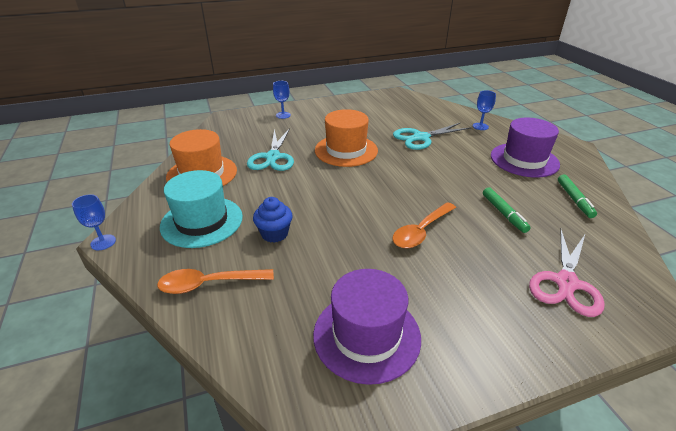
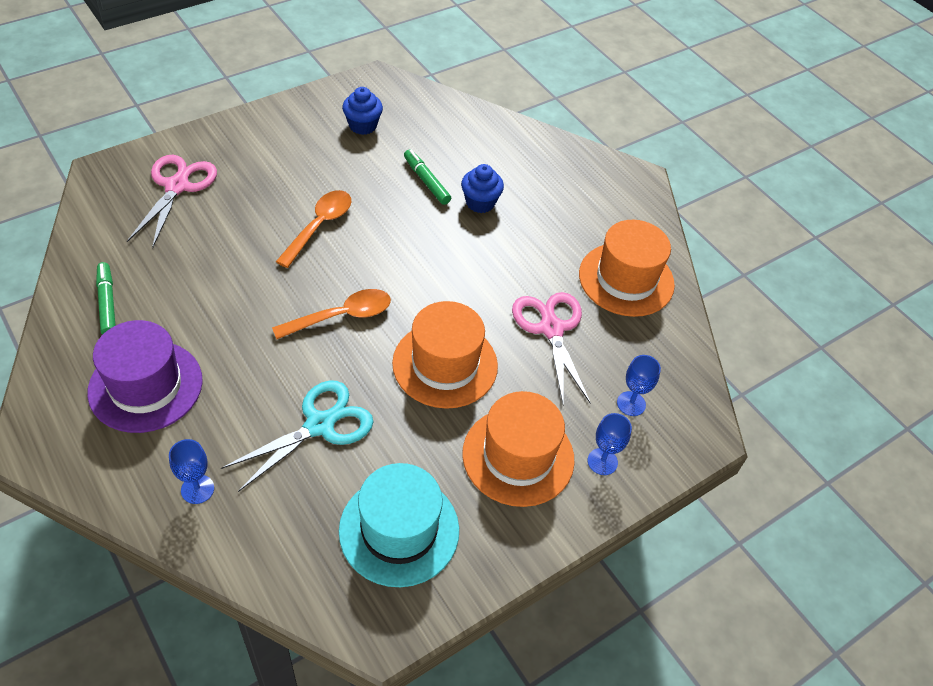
camera: 160 degrees right, 15 degrees up
(103, 242) = (644, 172): blue goblet -> blue goblet (631, 403)
(202, 221) = (567, 207): turquoise hat -> turquoise hat (399, 530)
(209, 284) = (511, 147): orange spoon -> orange spoon (341, 316)
(273, 157) = (551, 329): turquoise scissors -> pink scissors
(322, 120) = (518, 456): none -> orange hat
(366, 335) = (363, 125): purple hat -> blue cupcake
(503, 213) = (214, 265): green marker -> green marker (426, 181)

